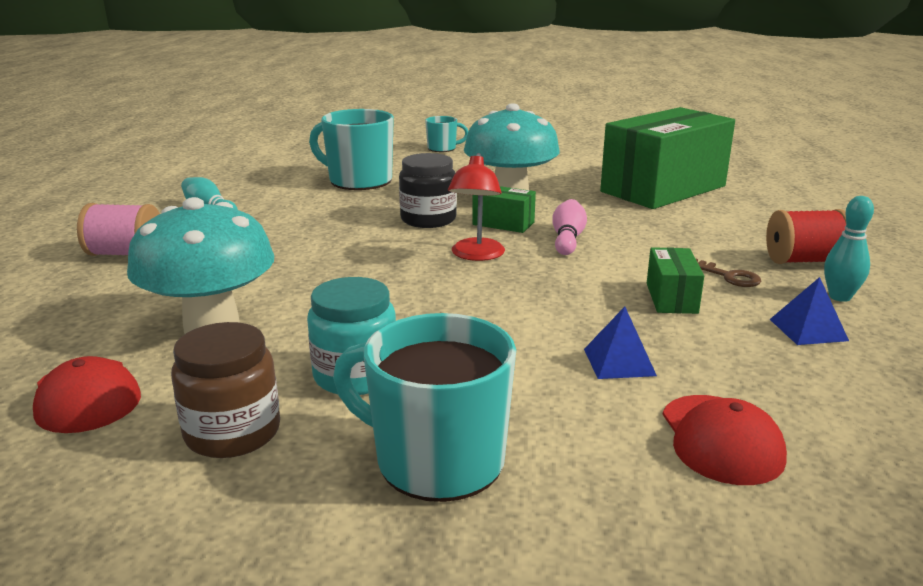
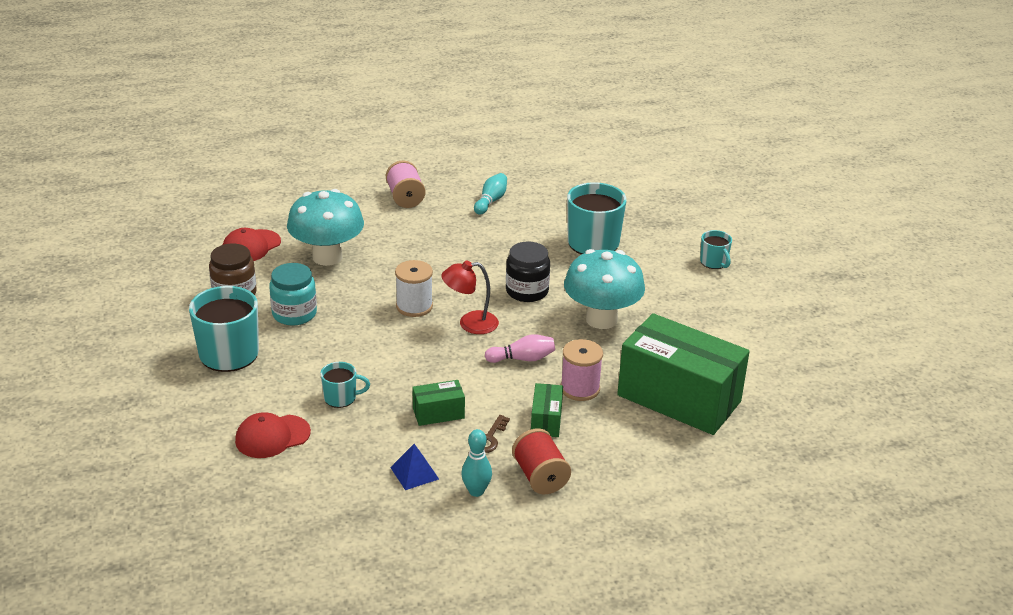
camera: 70 degrees right, 10 degrees up
(410, 282) = (414, 306): none -> white spool
(503, 223) = (538, 325): green box -> green box (546, 421)
(619, 362) = (341, 398): blue pyramid -> turquoise mug
(636, 222) = (580, 388): none -> pink spool

